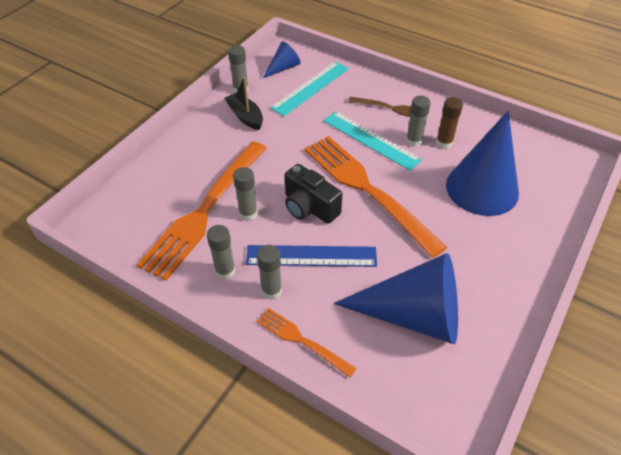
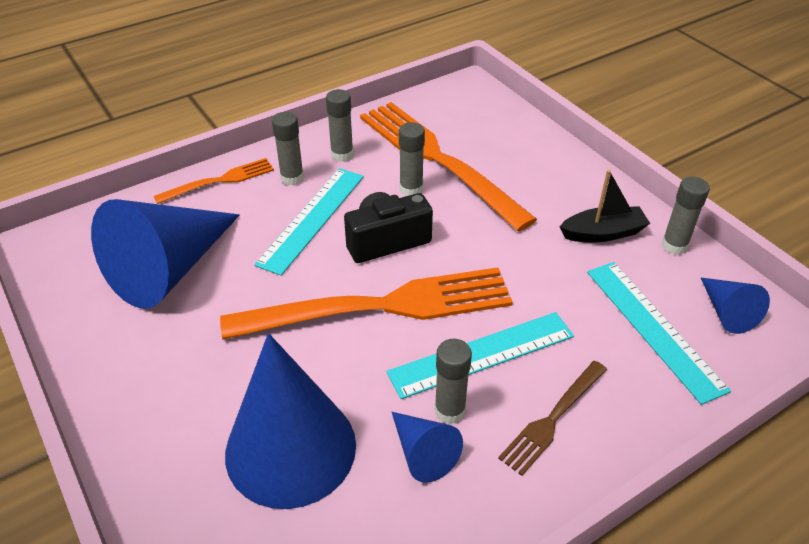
camera: 115 degrees right, 5 degrees down
(311, 256) = (312, 218): blue ruler -> turquoise ruler
(444, 143) = (422, 453): brown glue stick -> blue cone

